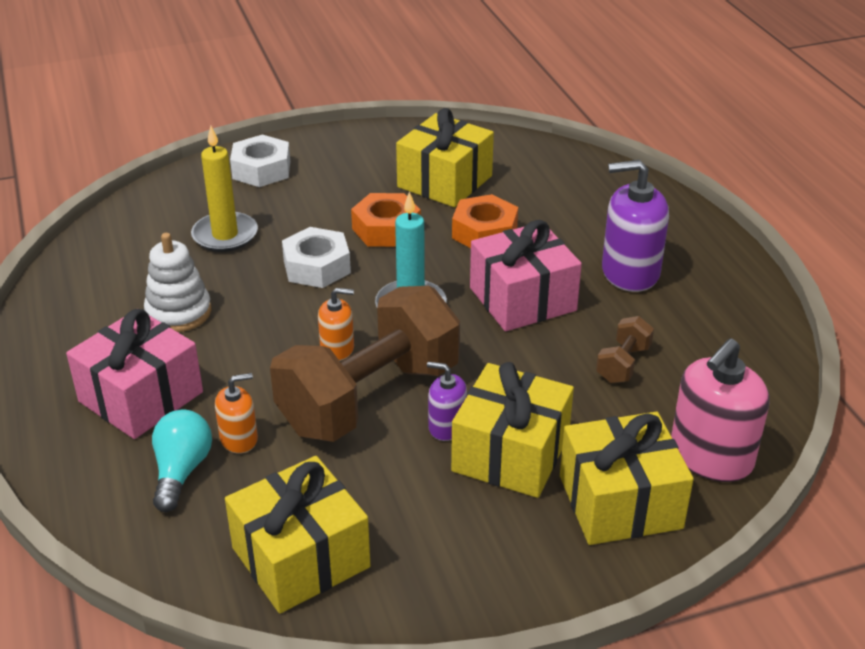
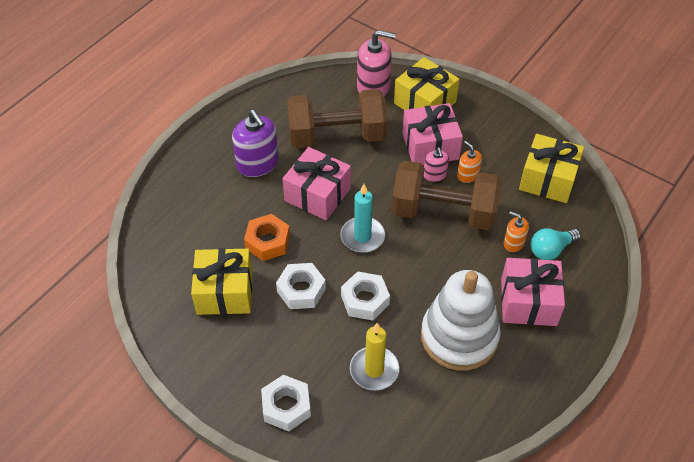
camera: 125 degrees left, 15 degrees up
(178, 312) = (459, 336): white stacking toy -> white stacking toy, size x1.77
(337, 348) = (422, 246): orange soap dispenser -> orange soap dispenser (468, 175)
(386, 229) = (301, 290): orange nut -> white nut
(447, 426) = (434, 175): purple soap dispenser -> pink soap dispenser
(510, 453) = (430, 146): yellow gift -> pink gift
(623, 364) = (337, 136): brown dumbbell -> brown dumbbell, size x2.44

